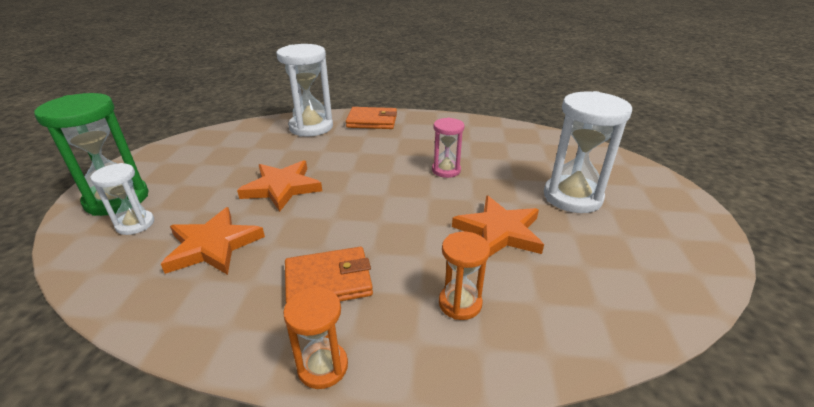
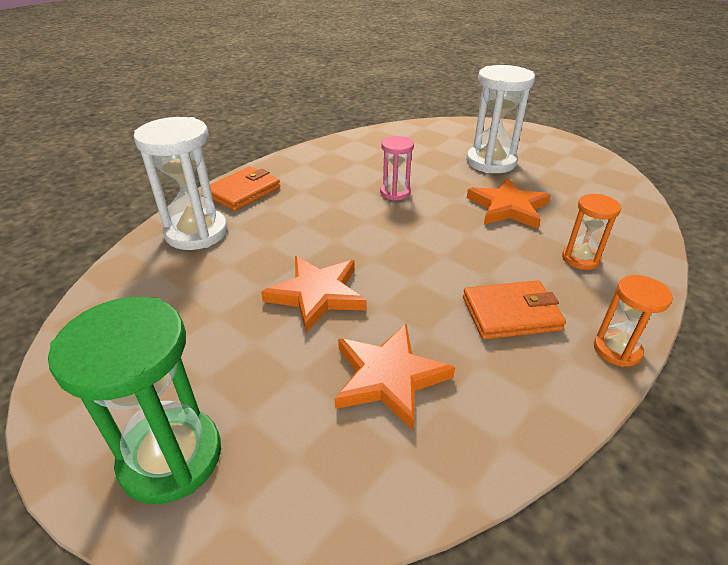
camera: 55 degrees left, 5 degrees up
(135, 224) = (270, 444): white hourglass -> none
(328, 281) = (511, 313): orange wallet -> orange wallet turned 60 degrees clockwise

